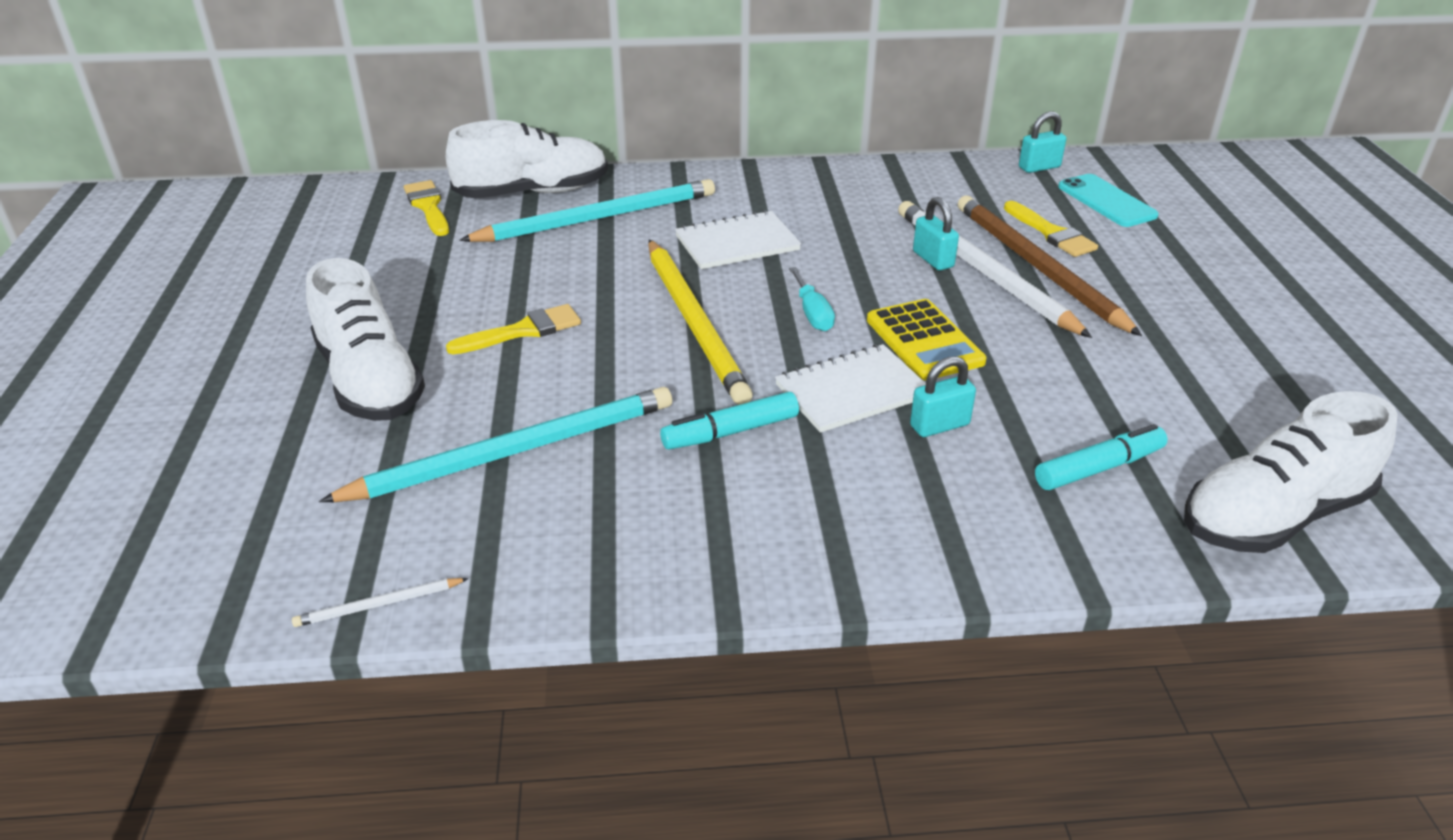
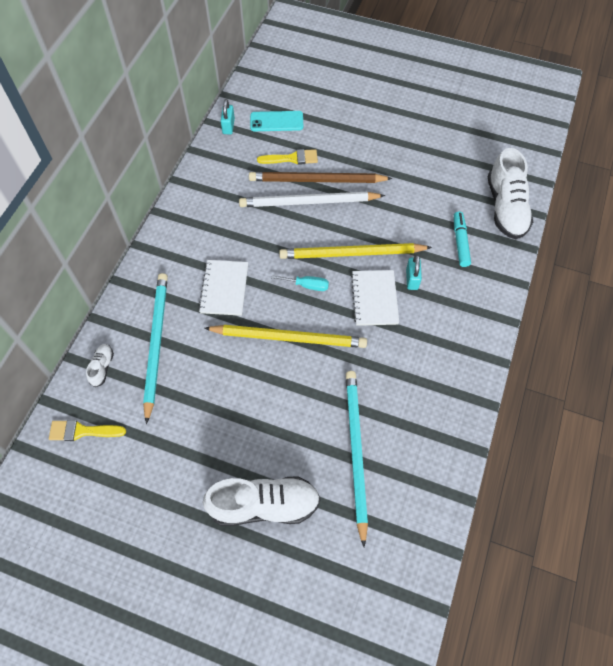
camera: 65 degrees left, 25 degrees up
(379, 605) = (437, 534): white pencil -> none
(523, 331) = (255, 418): yellow brush -> none
(533, 193) = (102, 367): white shoe -> white shoe, size x0.46
(731, 432) = (381, 357): turquoise marker -> none
(924, 341) = (351, 253): yellow calculator -> yellow pencil
(933, 259) = (288, 215): turquoise padlock -> none

